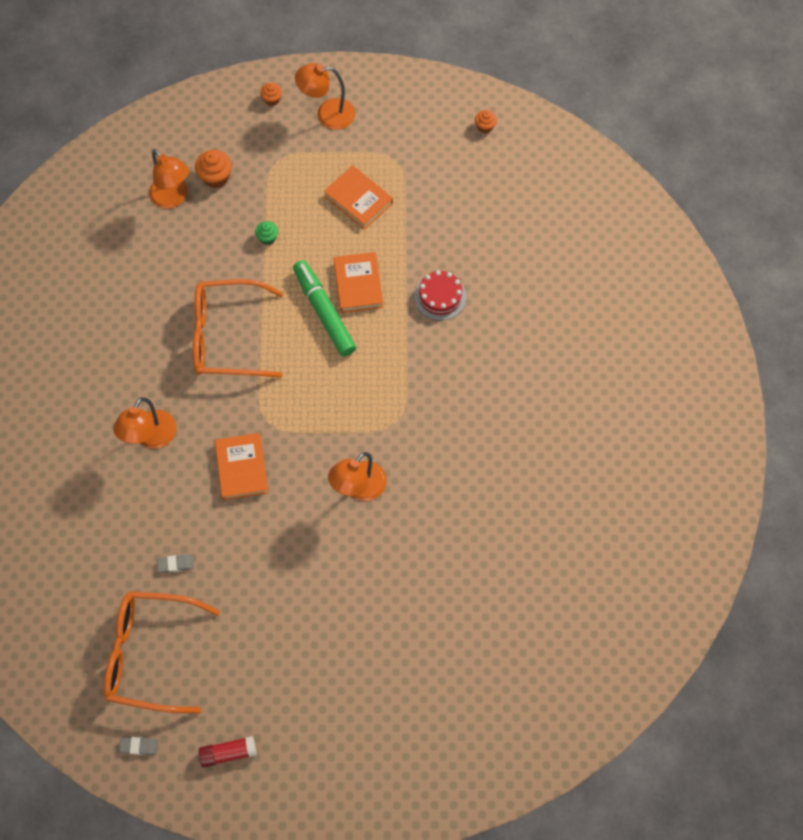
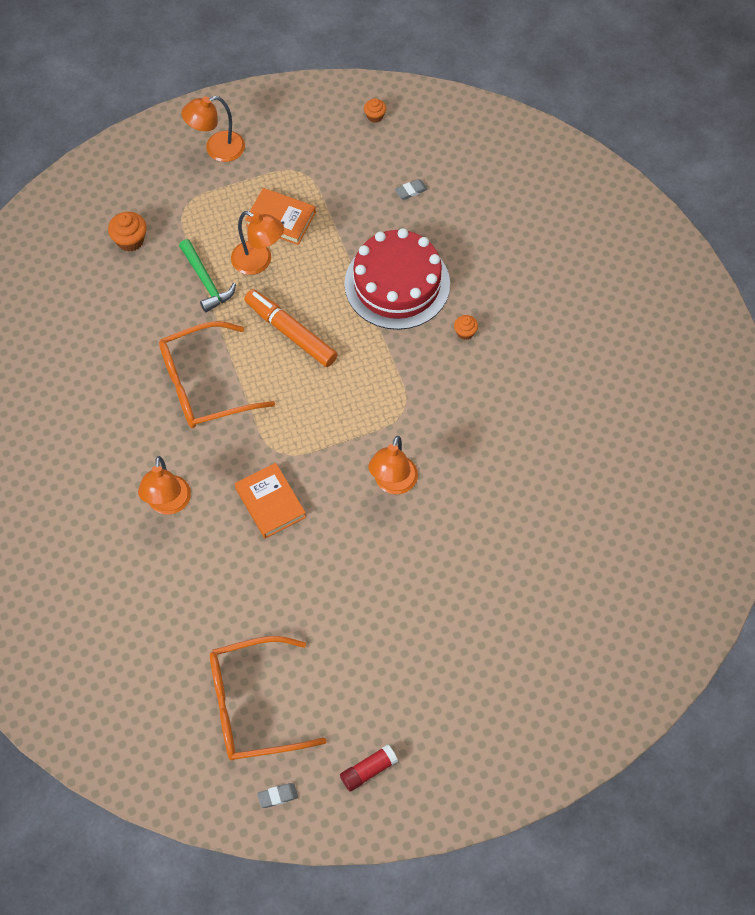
camera: 20 degrees left, 5 degrees down
(173, 198) = (95, 273): orange lamp -> orange lamp (259, 262)
(175, 564) = (242, 614): grey eraser -> grey eraser (411, 191)
(267, 238) = (206, 281): green cupcake -> green hammer
(272, 99) = (156, 151): orange cupcake -> orange cupcake (465, 332)
(324, 312) = (291, 332): green marker -> orange marker
(358, 284) = (313, 297): orange book -> none
(440, 297) = (397, 284): red cake -> red cake, size x1.99

